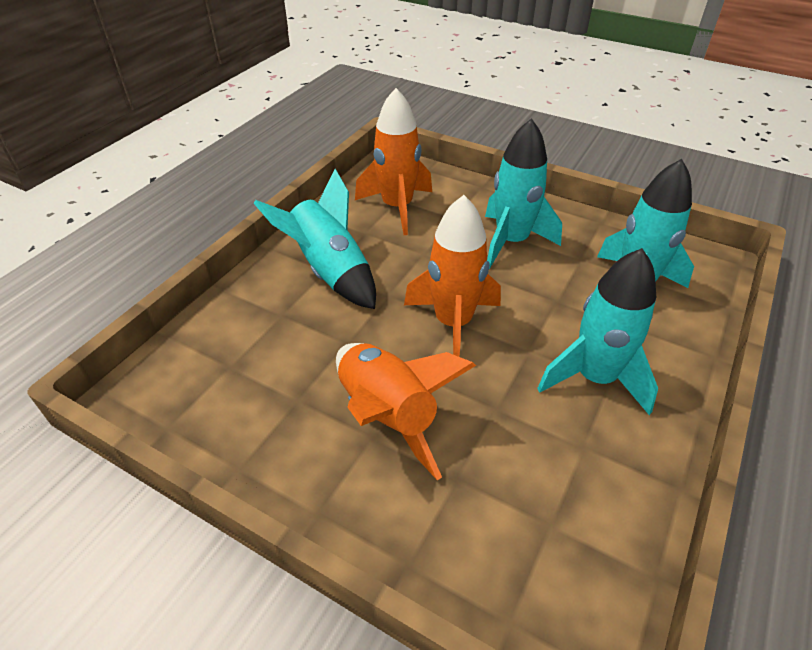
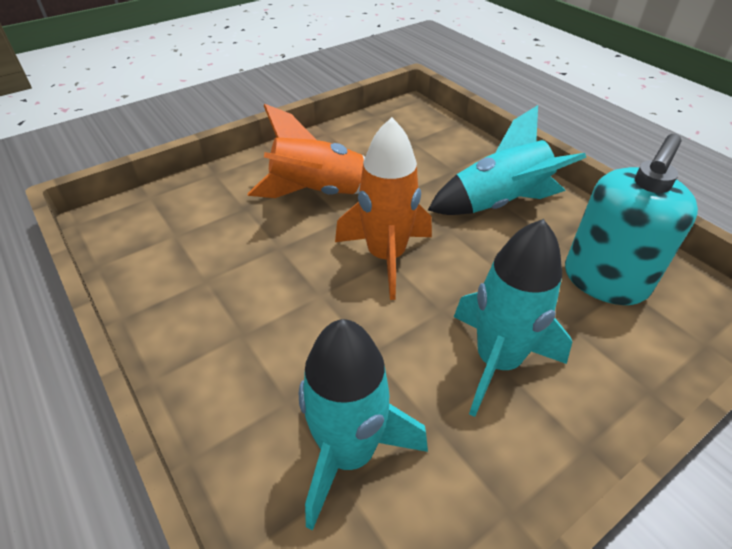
camera: 115 degrees right, 0 degrees up
(397, 207) = (604, 280): orange rocket -> turquoise soap dispenser
(594, 378) = (255, 324): turquoise rocket -> none

